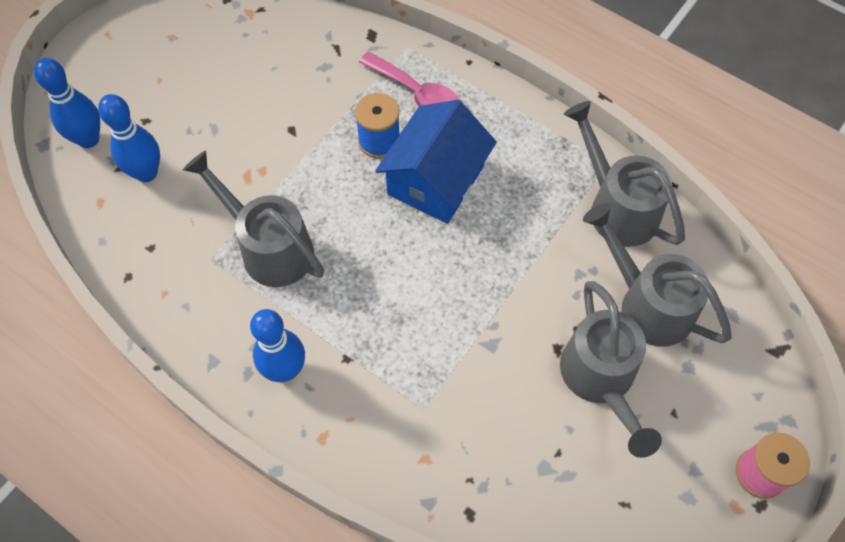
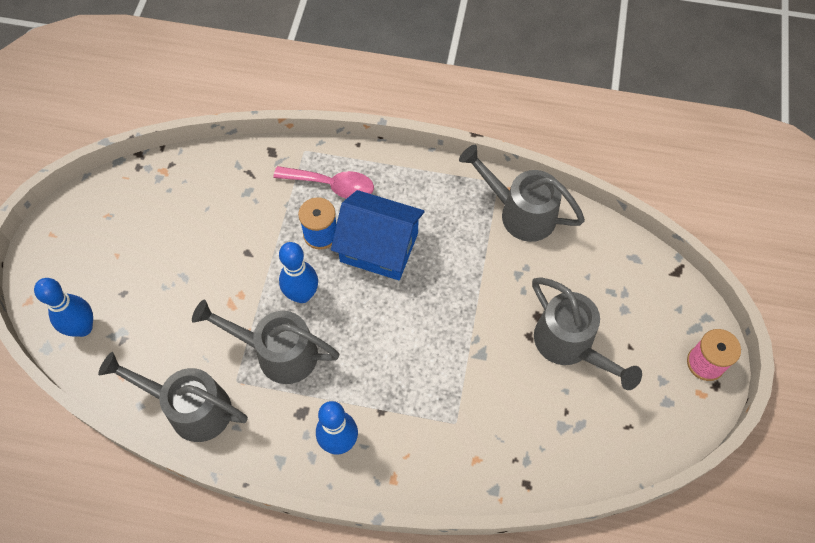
camera: 25 degrees left, 0 degrees up
(146, 173) = (147, 335): blue bowling pin -> blue bowling pin (302, 294)
(436, 180) = (379, 247): blue house -> blue house turned 75 degrees counterclockwise
(647, 303) = (575, 276): grey watering can -> grey watering can (191, 408)

